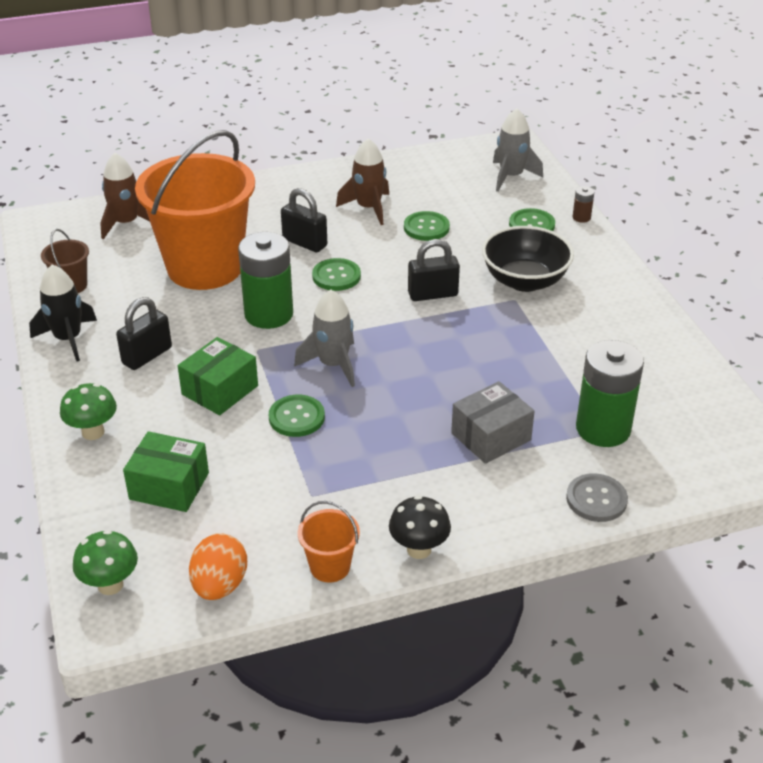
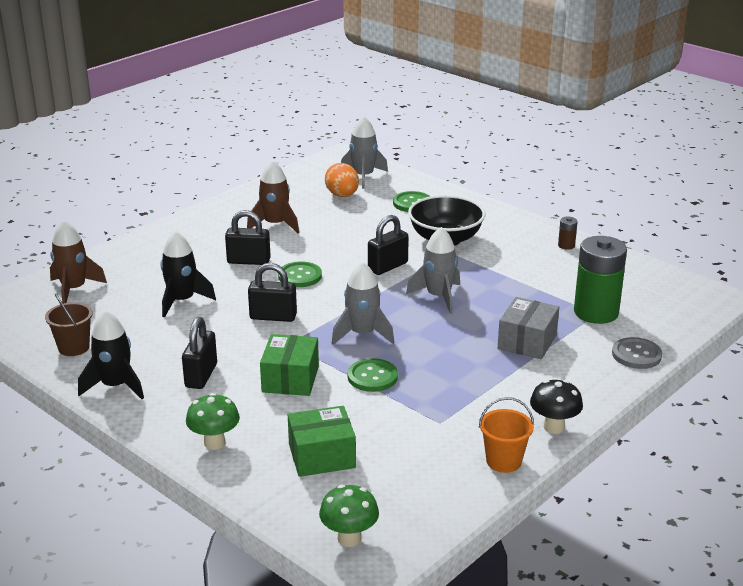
camera: 30 degrees left, 10 degrees down
(205, 267) = (182, 301): orange bucket -> black rocket
(220, 585) = (436, 504): orange egg -> orange egg (342, 195)
(269, 314) = (273, 317): green battery -> black padlock
(426, 228) = (335, 225): green button -> none
(450, 348) = (438, 297): none -> grey rocket
(581, 217) = (442, 189): brown battery -> brown battery (566, 245)

